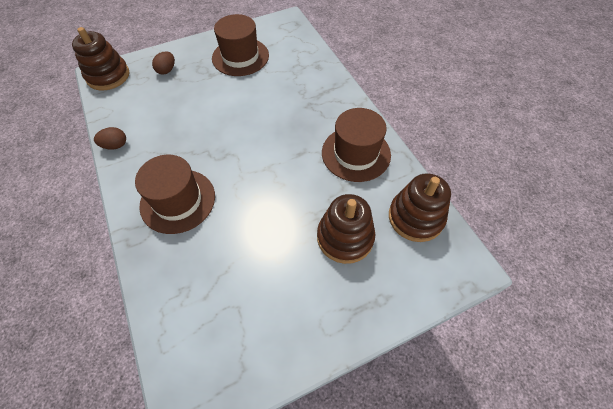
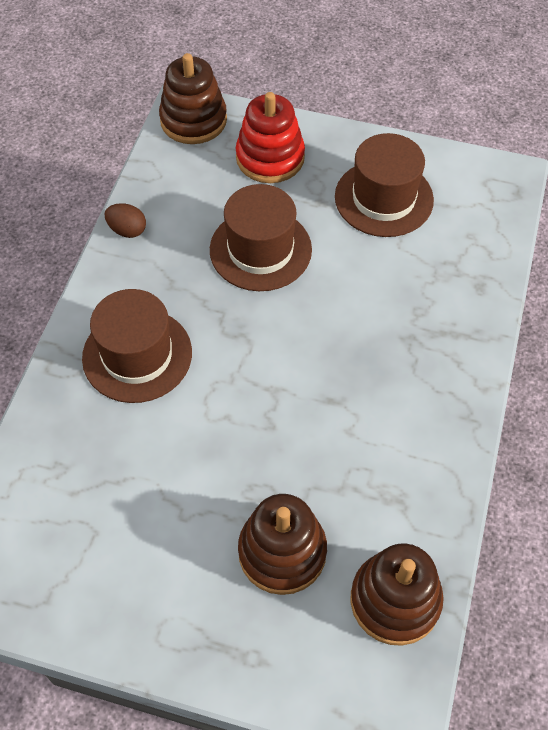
camera: 40 degrees right, 0 degrees up
(167, 70) = (270, 158): brown egg -> red stacking toy
(356, 153) = (404, 455): brown hat -> brown hat (260, 249)

